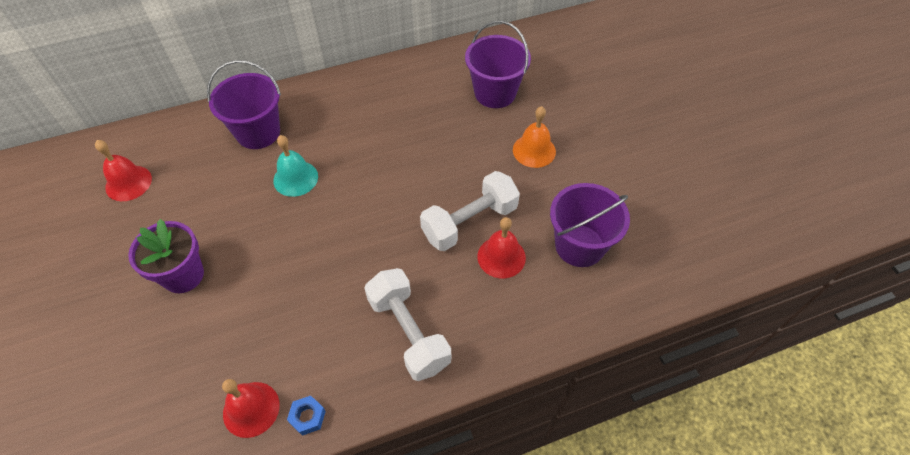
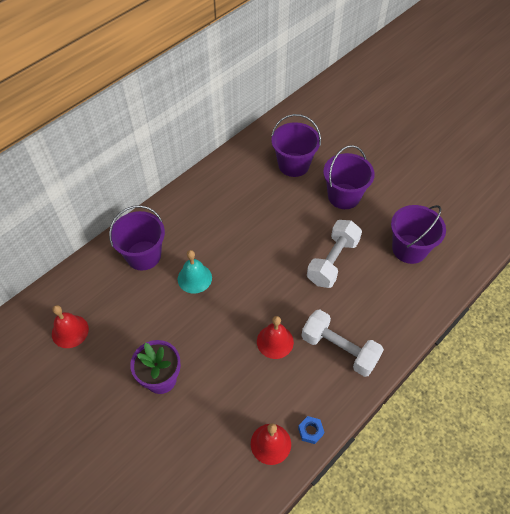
camera: 25 degrees left, 0 degrees up
(501, 257) = (366, 276): red bell -> red bell (275, 341)
(534, 150) = (344, 196): orange bell -> purple bucket

